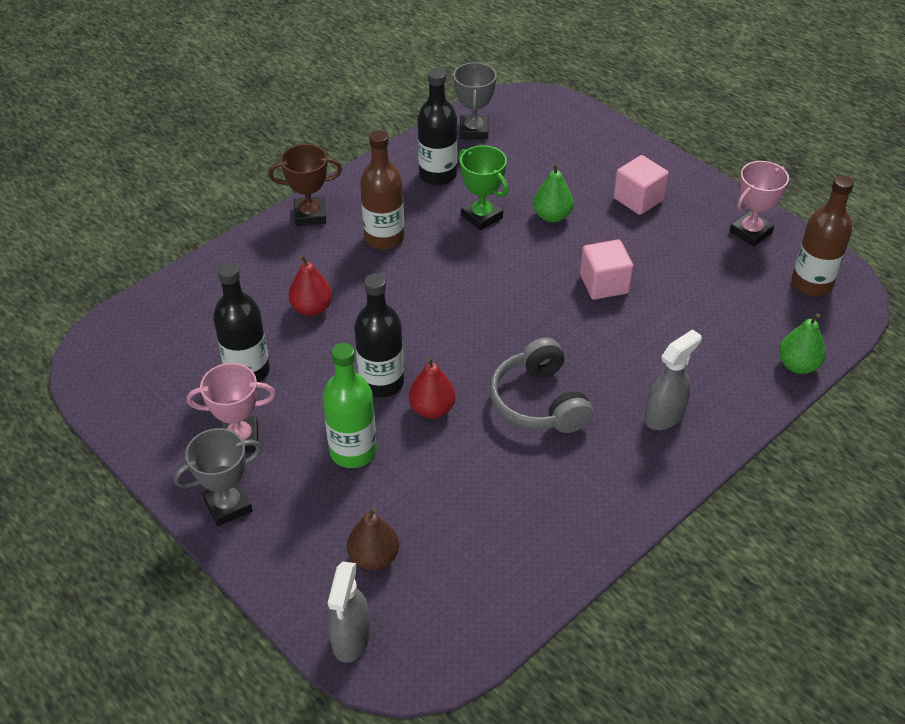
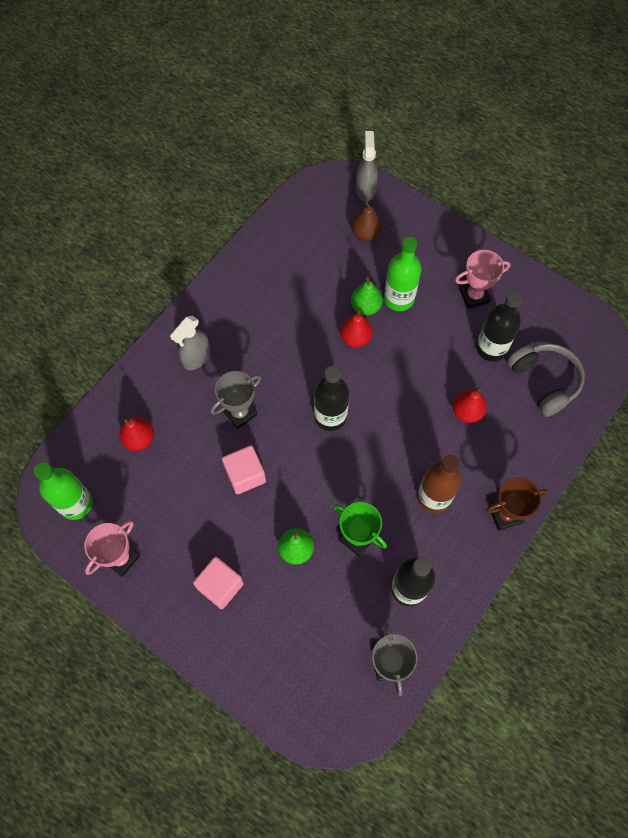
camera: 170 degrees right, 20 degrees up
(228, 505) = (462, 252): grey trophy -> grey trophy (240, 413)
(381, 382) = (395, 354): black bottle -> black bottle (330, 416)
(539, 402) = (283, 355): grey headphones -> grey headphones (544, 381)
(739, 334) = (139, 439): none -> red pear
(797, 365) = (98, 417): green pear -> green pear (365, 307)
(811, 283) = (76, 504): brown bottle -> green bottle

